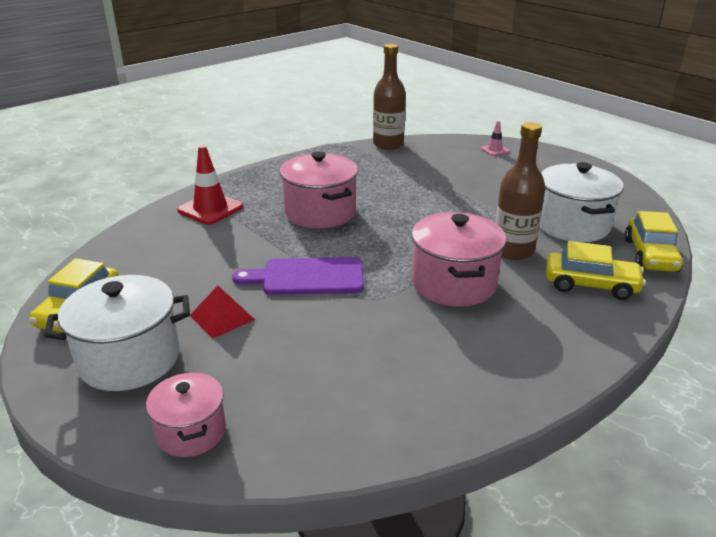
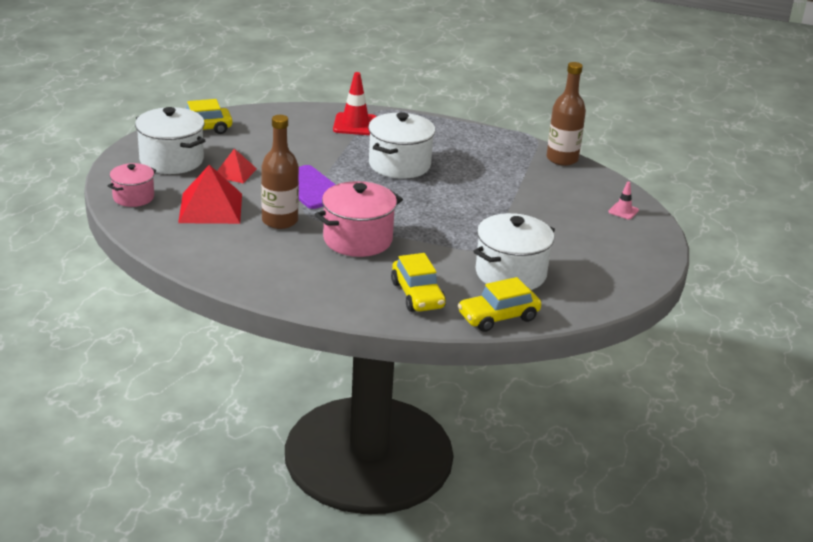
camera: 55 degrees right, 0 degrees up
(291, 366) = (211, 208): none -> red pyramid
(320, 212) = (399, 165): pink pot -> white pot
(513, 250) = (433, 254): brown bottle -> brown bottle (280, 221)

